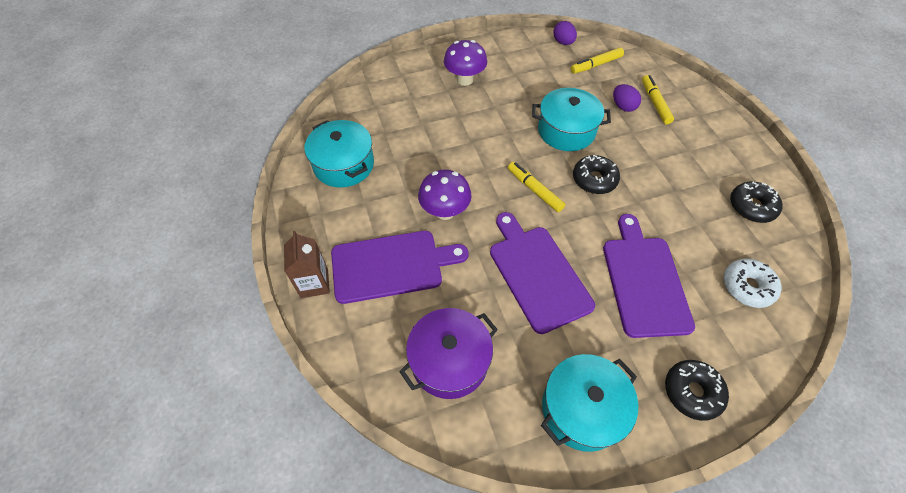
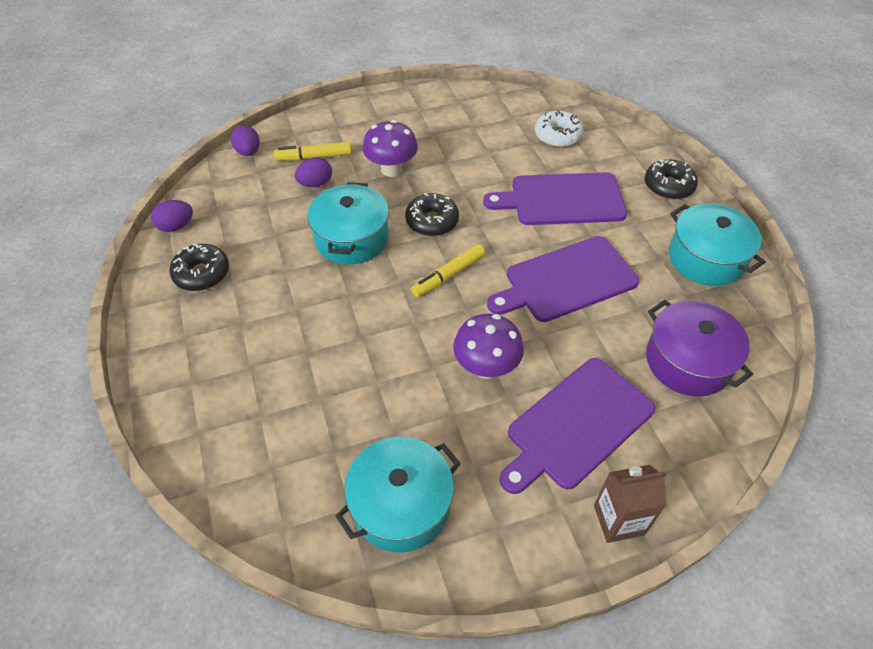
camera: 90 degrees left, 5 degrees down
(391, 265) = (576, 425): purple cutting board -> purple cutting board turned 120 degrees counterclockwise
(465, 80) = (231, 343): purple mushroom -> purple mushroom (391, 169)
(596, 65) = (233, 198): yellow marker -> none
(649, 67) = (248, 152): none -> purple egg
(751, 207) = (466, 115): black donut -> black donut (202, 273)

